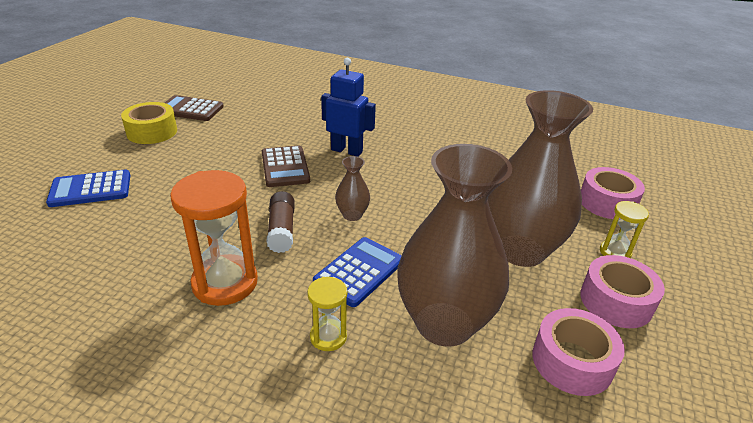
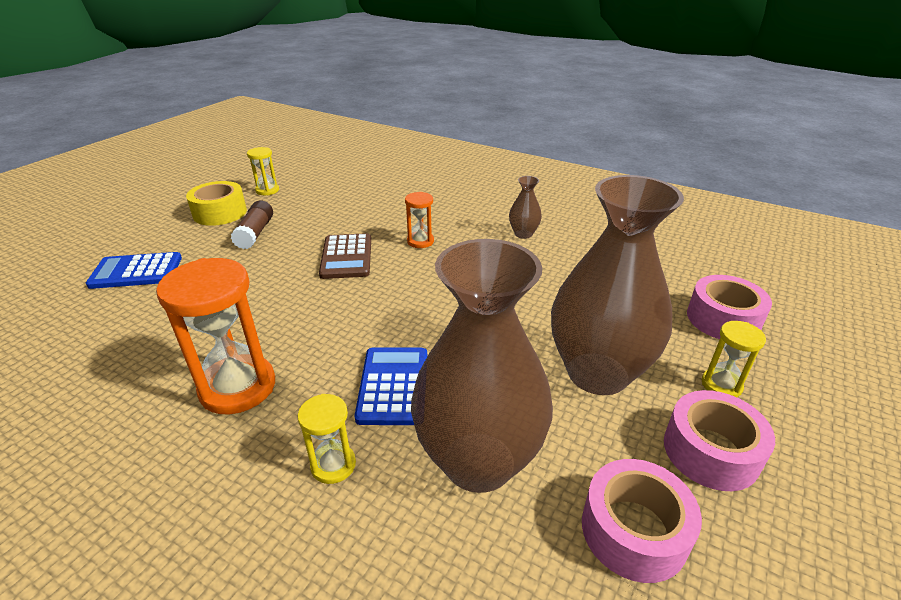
camera: 10 degrees right, 0 degrees up
(190, 109) = (267, 190): brown calculator -> yellow hourglass
(282, 230) = (320, 329): brown glue stick -> brown glue stick (255, 233)
(347, 150) = (420, 241): blue robot -> orange hourglass
(352, 215) = (405, 316): brown vase -> brown vase (523, 234)
(359, 271) = (393, 386): blue calculator -> blue calculator turned 45 degrees counterclockwise

